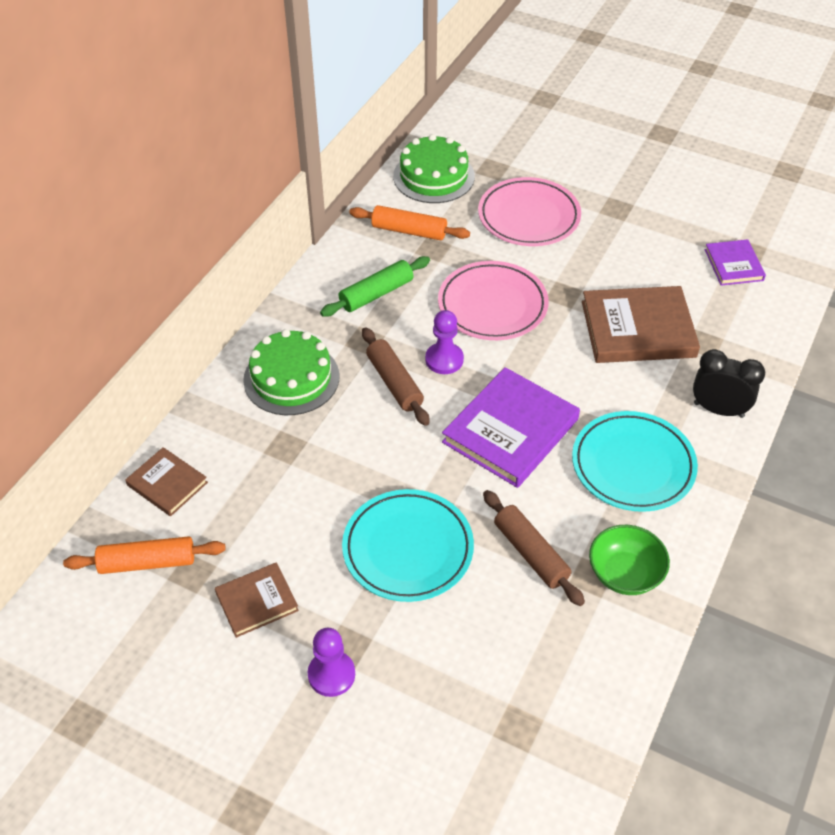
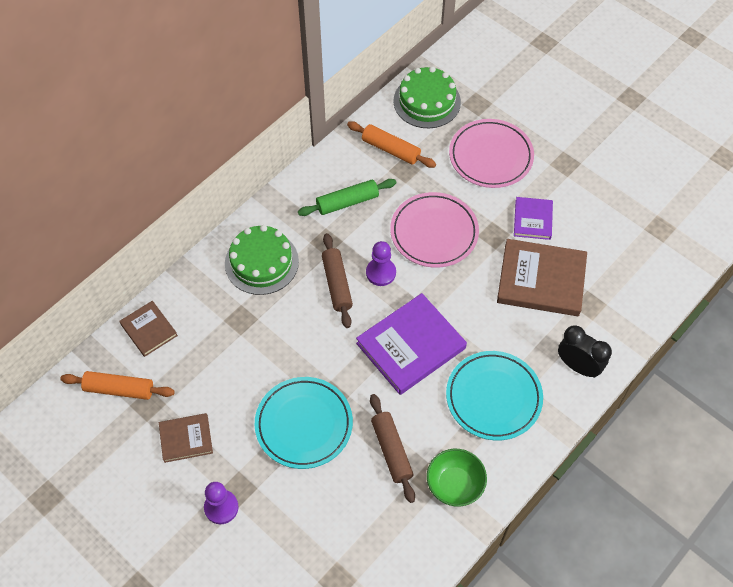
camera: 15 degrees right, 10 degrees up
(733, 265) = (642, 238): purple book -> purple book (532, 220)

